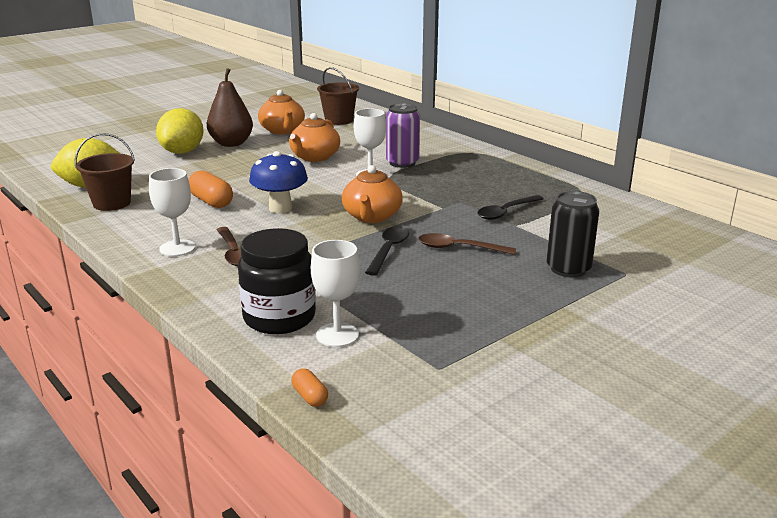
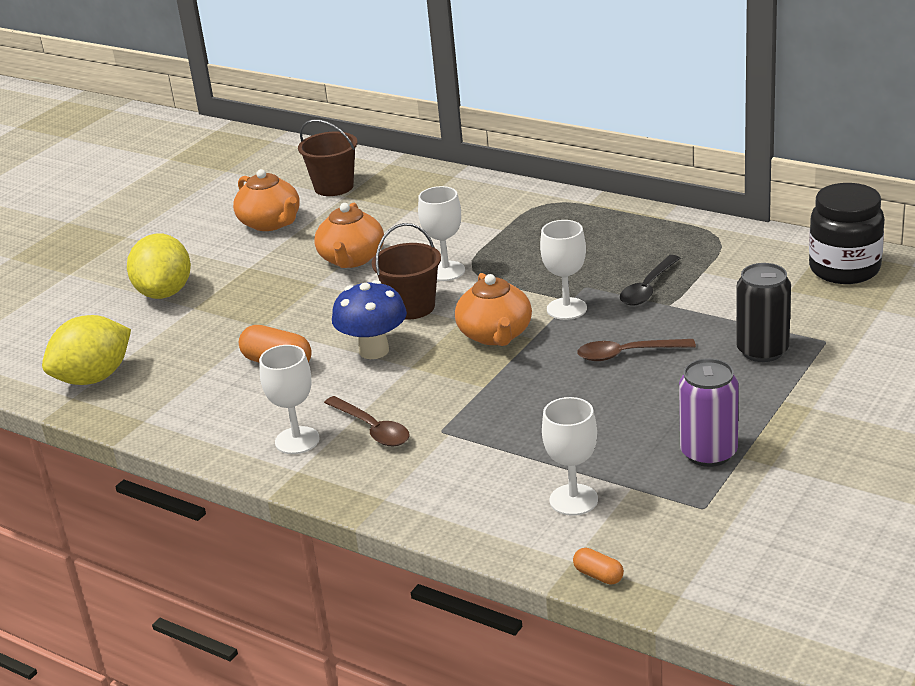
camera: 15 degrees left, 5 degrees up
(112, 203) = (149, 398): brown bucket -> brown bucket (412, 307)
(231, 143) = (220, 262): brown pear -> none
(279, 318) = (495, 497): black jar -> black jar (844, 269)
(389, 250) = (550, 377): black spoon -> none
(402, 163) = (472, 241): purple can -> purple can (708, 453)
(436, 212) = (566, 309): none -> white goblet

